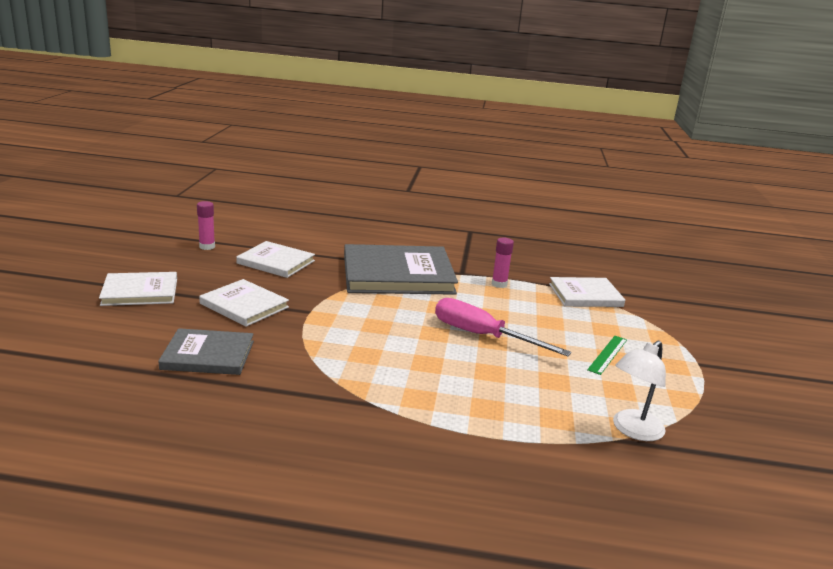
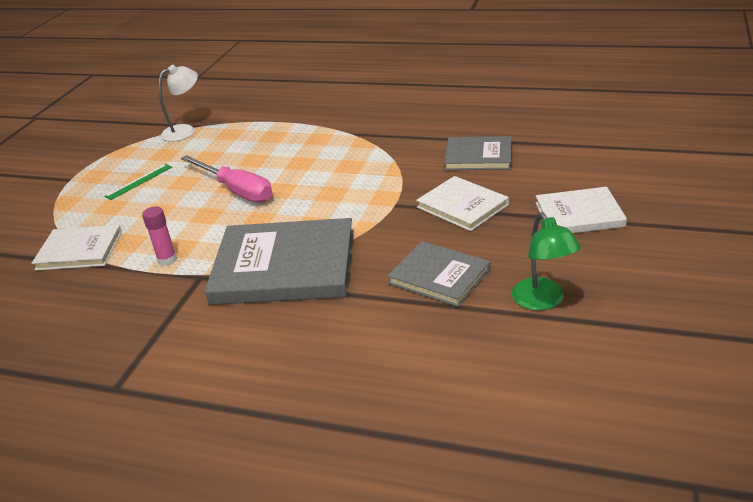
camera: 165 degrees left, 10 degrees up
(207, 247) = (543, 301): pink glue stick -> green lamp
(276, 262) = (439, 276): white book -> grey book

